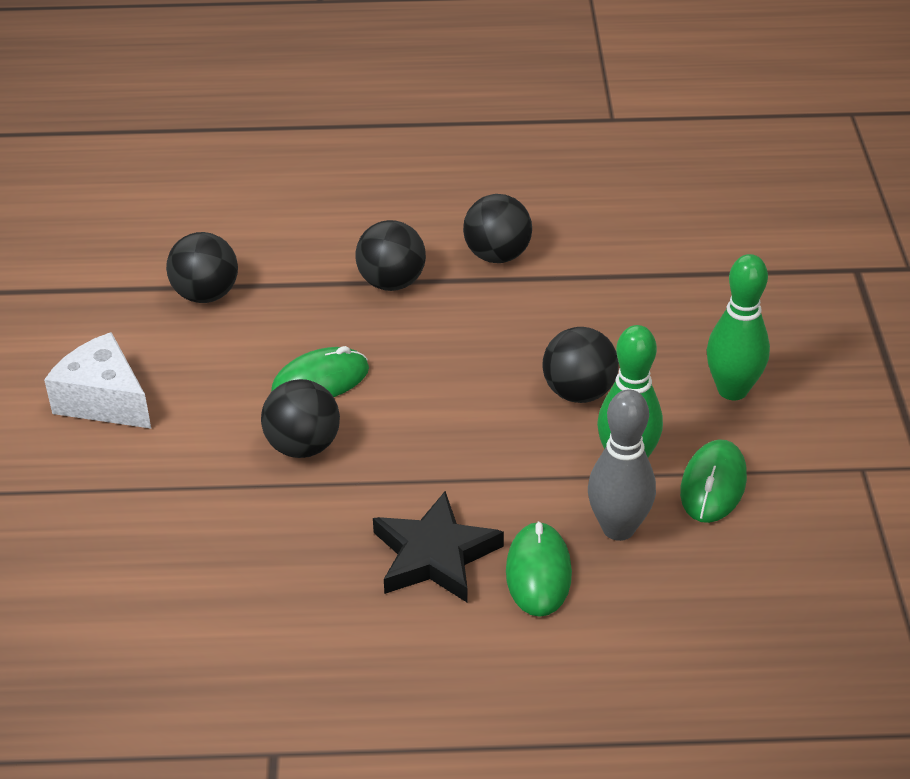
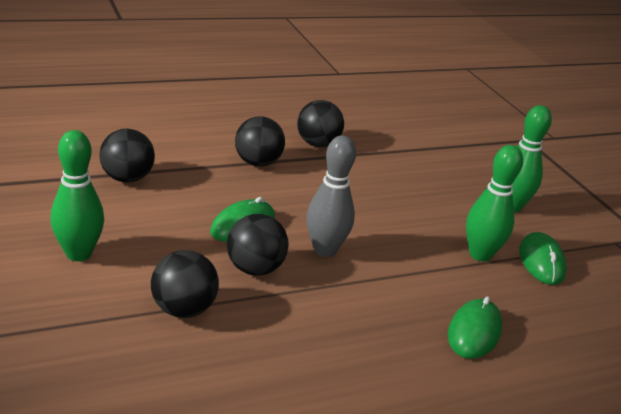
camera: 25 degrees left, 10 degrees down
(104, 400) = (79, 254): white cheese -> green bowling pin
(434, 555) = (395, 330): black star -> none
(538, 573) = (474, 332): green mouse -> green mouse turned 45 degrees clockwise
(578, 392) = (421, 216): black ball -> black ball (183, 309)
(618, 528) = (504, 295): grey bowling pin -> grey bowling pin (324, 250)

